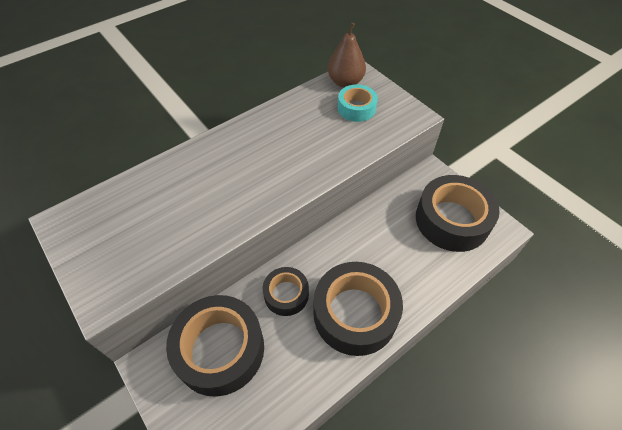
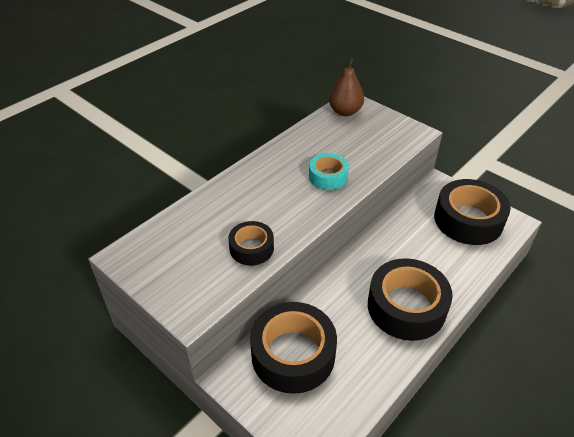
camera: 10 degrees left, 10 degrees down
(286, 294) = (339, 301): black tape -> black tape (251, 248)
(356, 108) = (362, 132): turquoise tape -> turquoise tape (328, 176)

